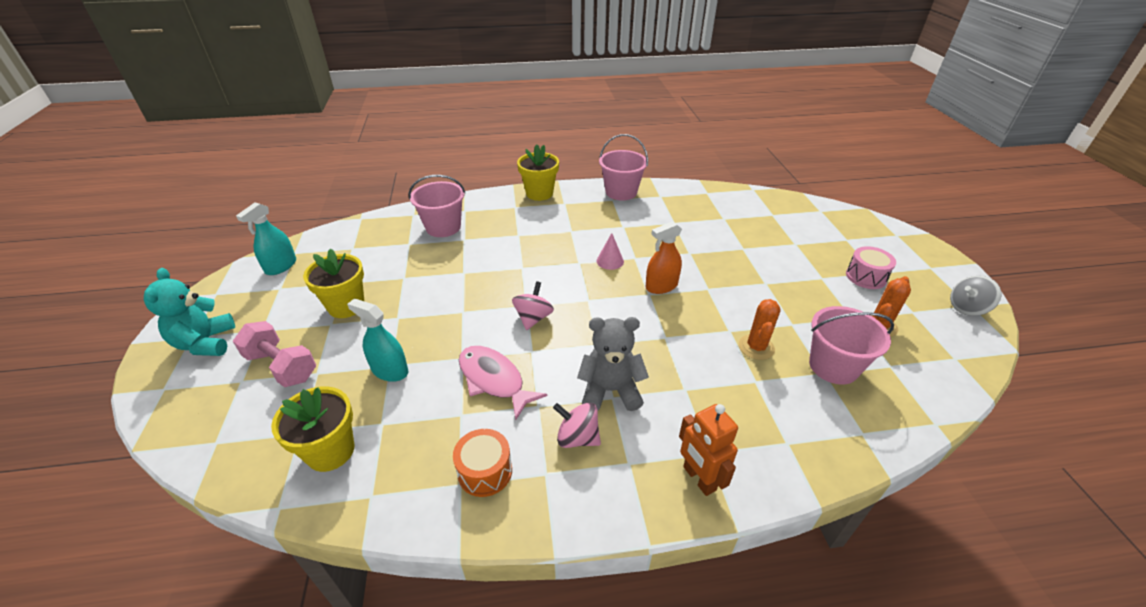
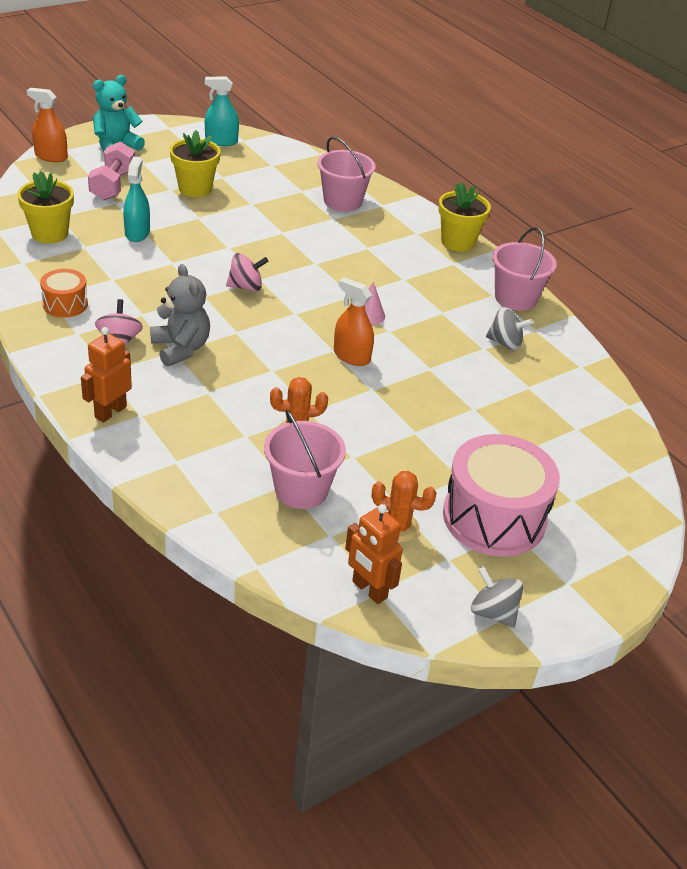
camera: 60 degrees right, 0 degrees up
(163, 407) = (51, 156): none -> orange spray bottle
(494, 380) = (157, 285): pink fish -> none
(671, 212) = (505, 343): none -> grey spinning top
(866, 277) = (494, 517): pink drum -> pink drum, size x1.99
(954, 363) = (369, 590): none -> orange robot

